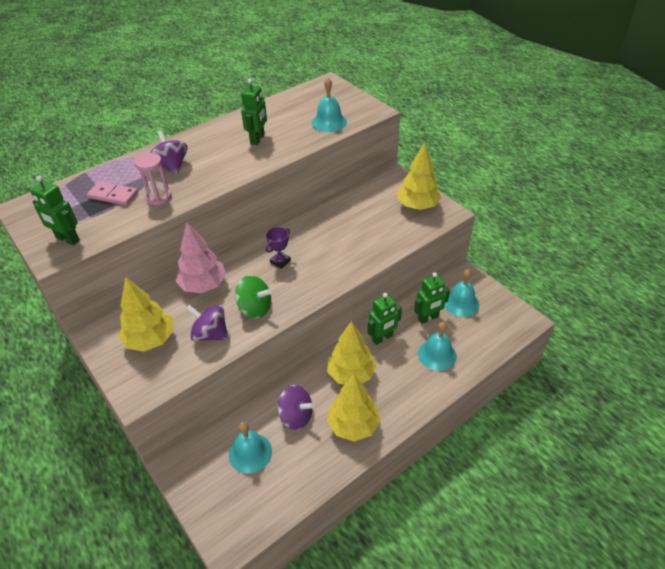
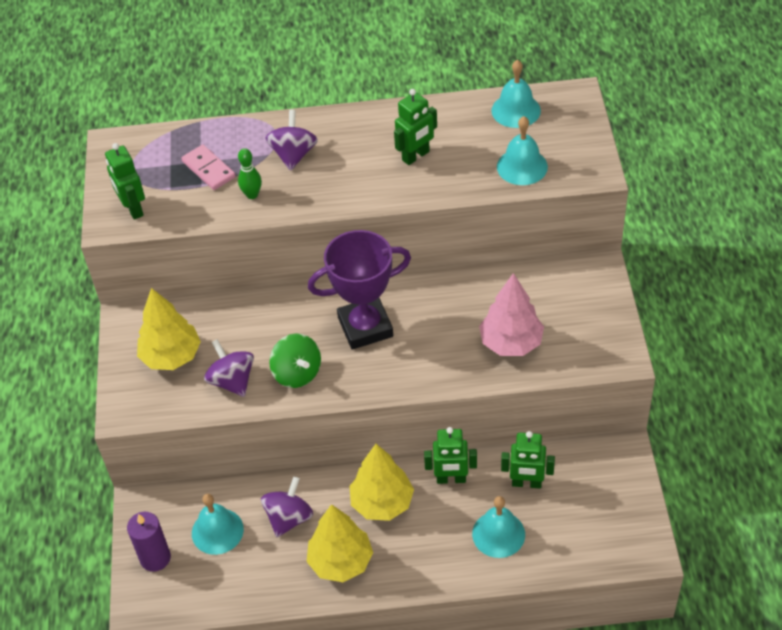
camera: 35 degrees right, 5 degrees up
(159, 197) = (252, 195): pink hourglass -> green bowling pin
(203, 285) = (263, 316): pink tree -> pink tree (511, 343)
(215, 499) = (155, 558): none -> purple candle
(280, 261) = (365, 327): purple trophy -> purple trophy, size x2.24
(296, 416) = (289, 518): purple spinning top -> purple spinning top turned 120 degrees counterclockwise
(417, 206) = (589, 329): yellow tree -> none
(461, 303) = (585, 485): turquoise bell -> turquoise bell (516, 110)

